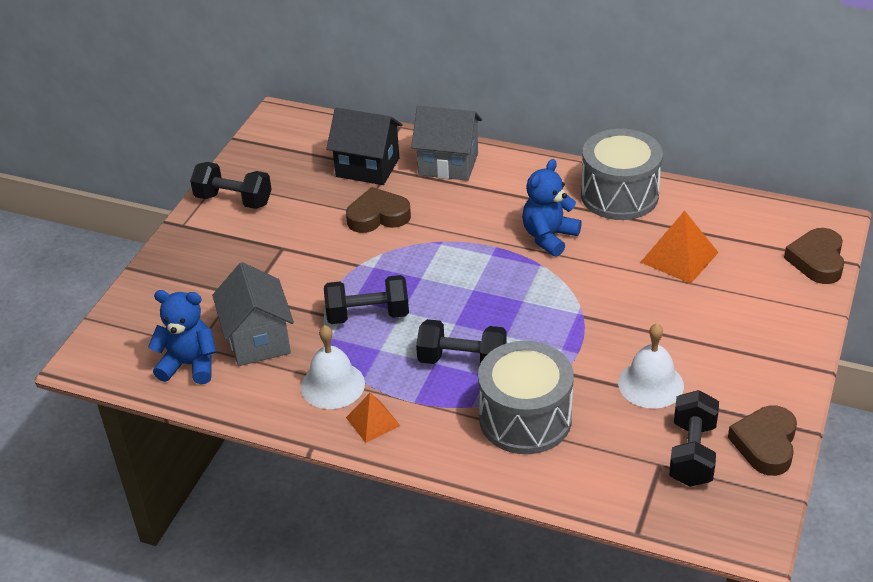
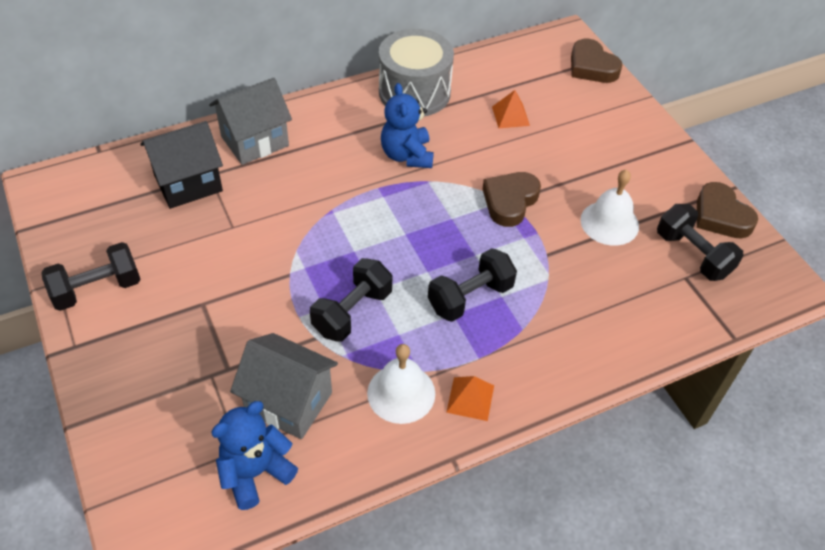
camera: 50 degrees left, 10 degrees up
(378, 216) = (252, 221): brown heart -> brown heart (510, 201)
(525, 418) = (568, 310): grey drum -> none
(679, 257) = (510, 116): orange pyramid -> orange pyramid, size x0.63

